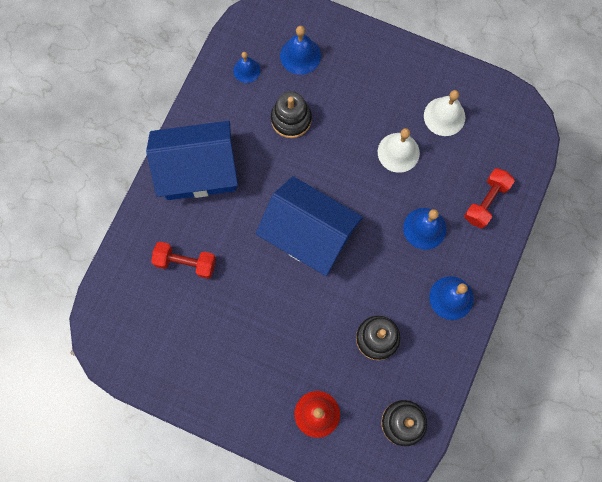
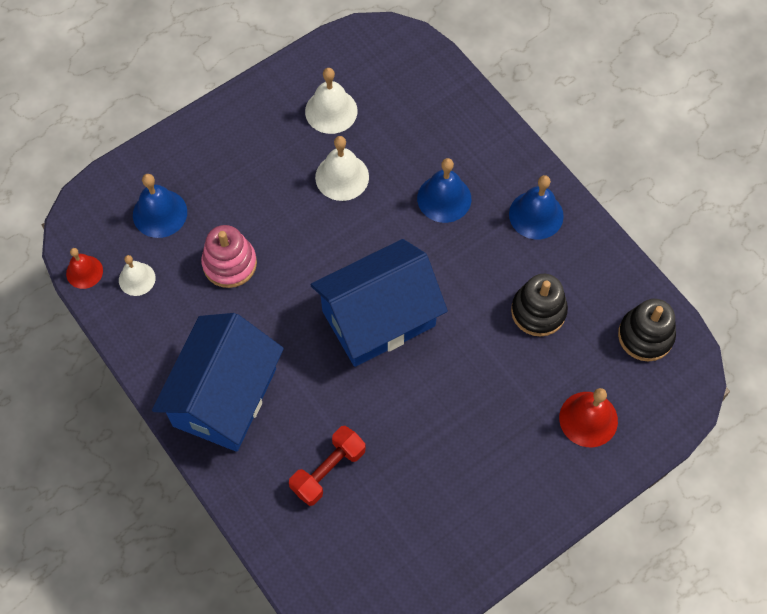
camera: 60 degrees left, 10 degrees down
(233, 37) = (84, 272): none -> red bell
(246, 70) = (137, 279): blue bell -> white bell
(291, 119) = (229, 263): black stacking toy -> pink stacking toy
(486, 202) = (452, 125): red dumbbell -> none

